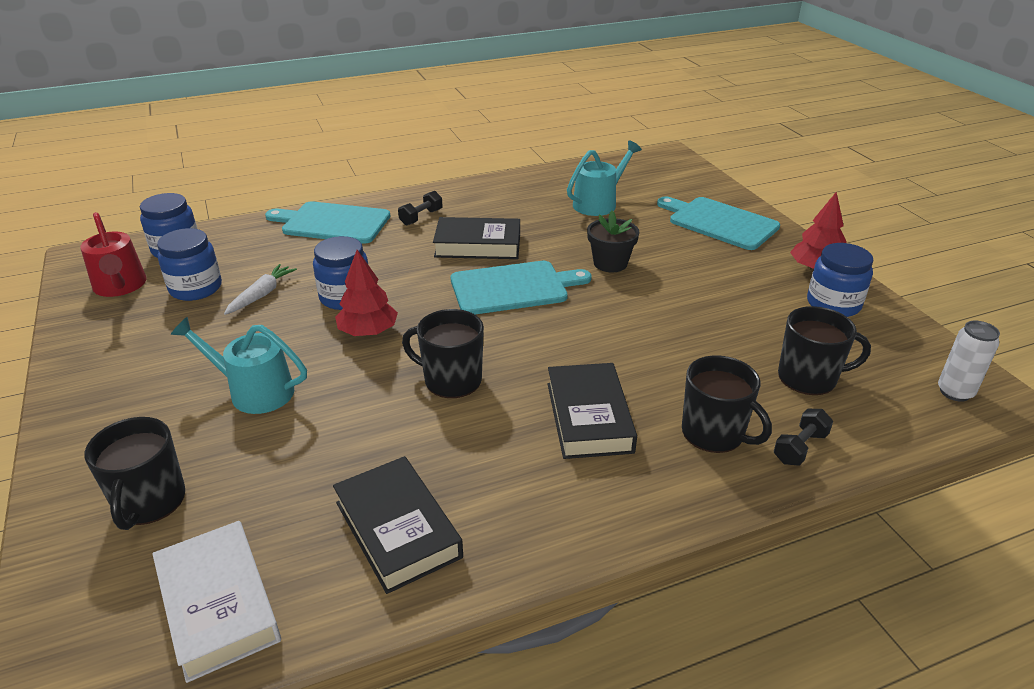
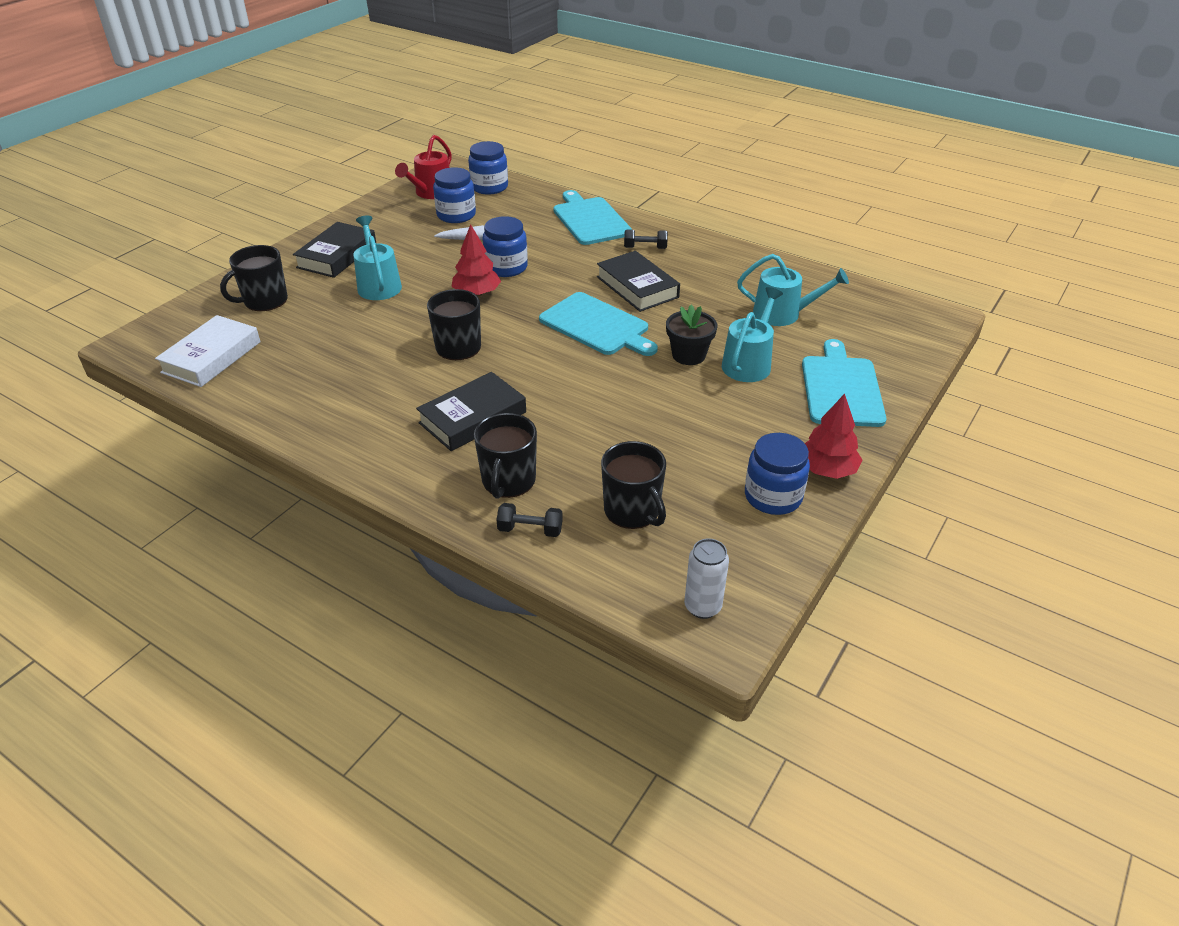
camera: 55 degrees right, 5 degrees up
(398, 529) = (305, 387): black book -> black book (337, 256)
(650, 243) = (748, 363): none -> turquoise watering can

